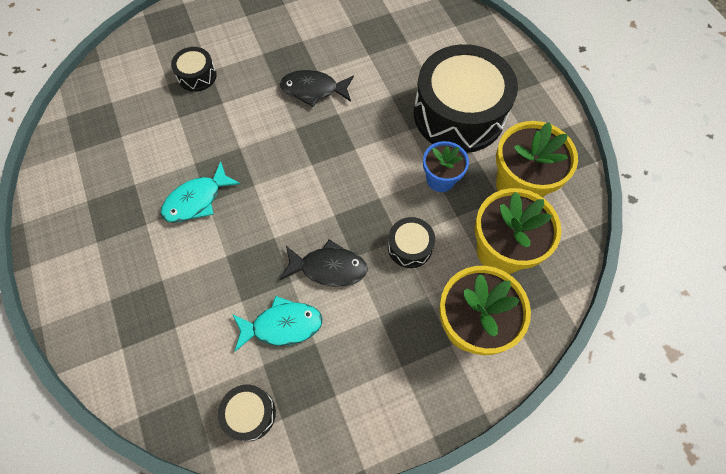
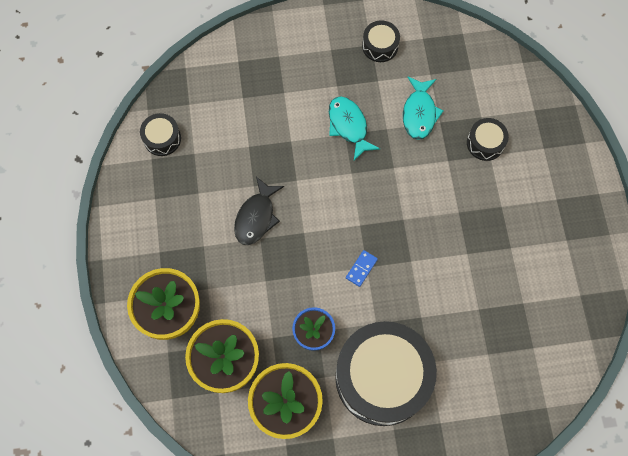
camera: 105 degrees right, 5 degrees up
(282, 325) = (219, 172): turquoise fish -> turquoise fish (419, 113)
(313, 90) = (444, 245): black fish -> none
(358, 153) = (361, 269): none -> blue domino
(410, 247) = (255, 287): black drum -> black drum (380, 46)

